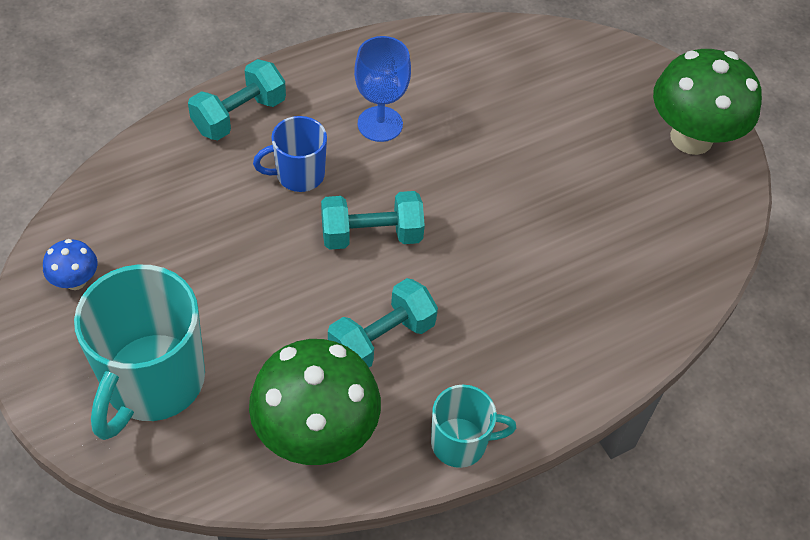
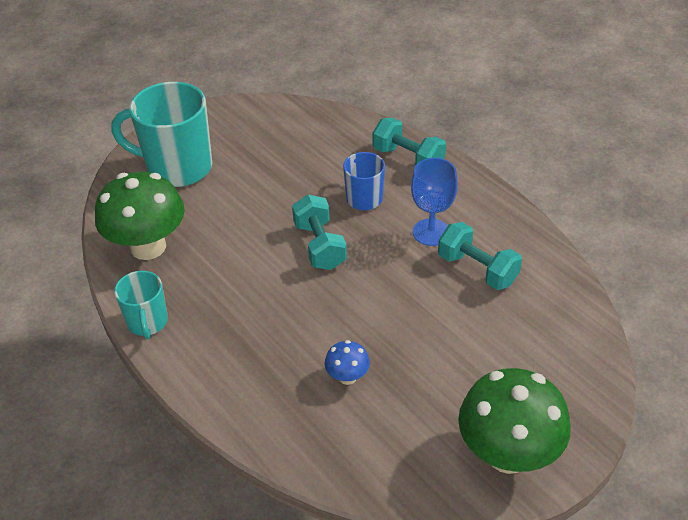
camera: 85 degrees right, 10 degrees down
(75, 281) = (245, 120): blue mushroom -> blue mushroom (347, 377)
(382, 339) = (228, 266): turquoise dumbbell -> turquoise dumbbell (477, 269)

